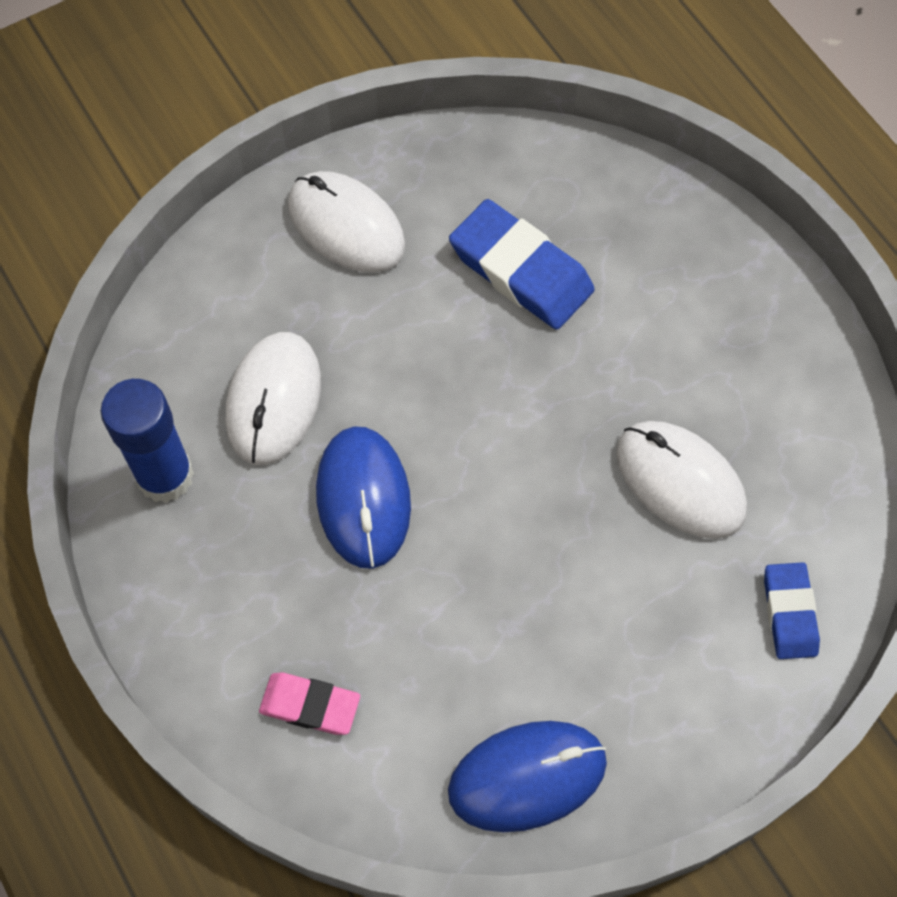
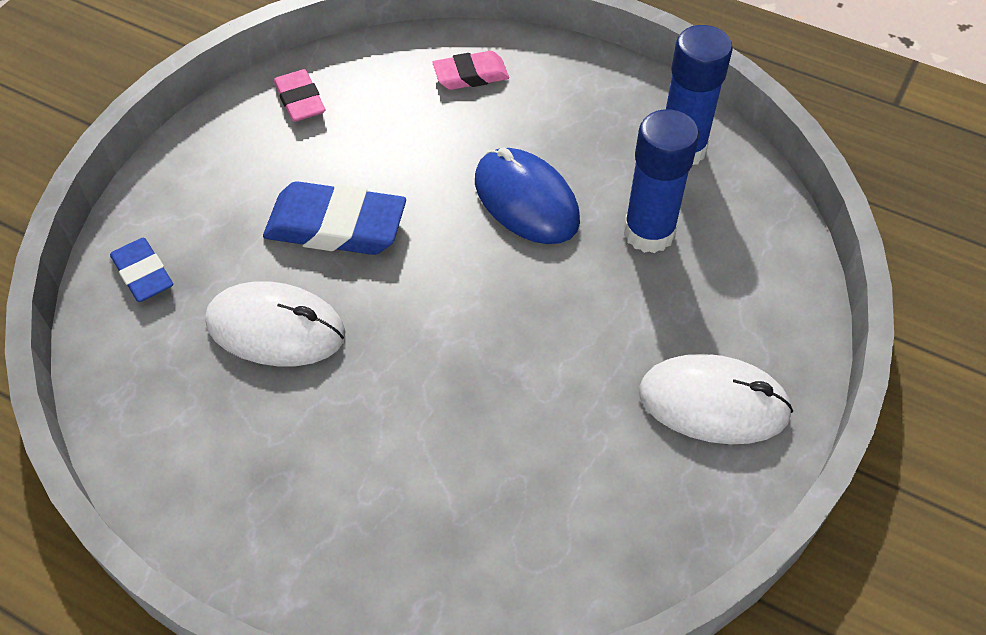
camera: 150 degrees right, 10 degrees down
(274, 400) = (649, 232): white mouse -> blue glue stick
(521, 271) = (522, 443): blue eraser -> blue eraser (336, 226)
(527, 777) = (300, 100): blue mouse -> pink eraser

